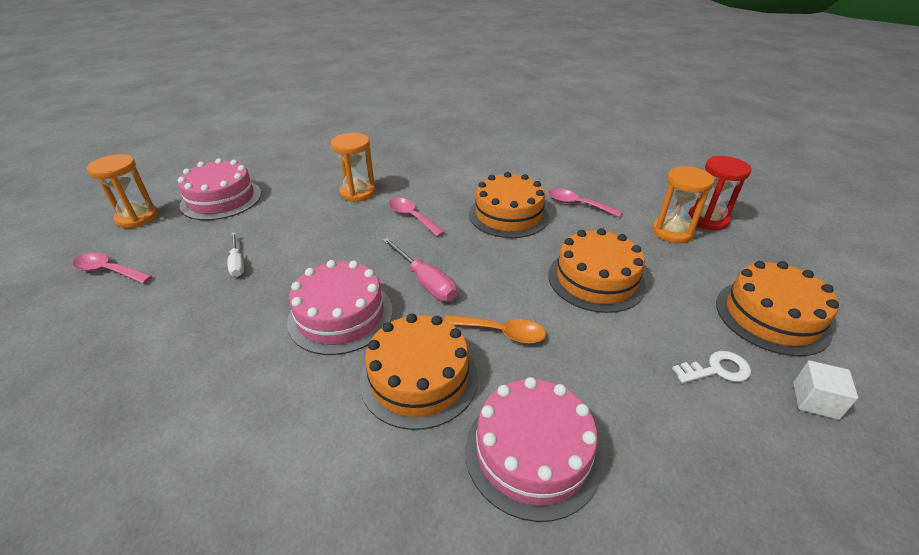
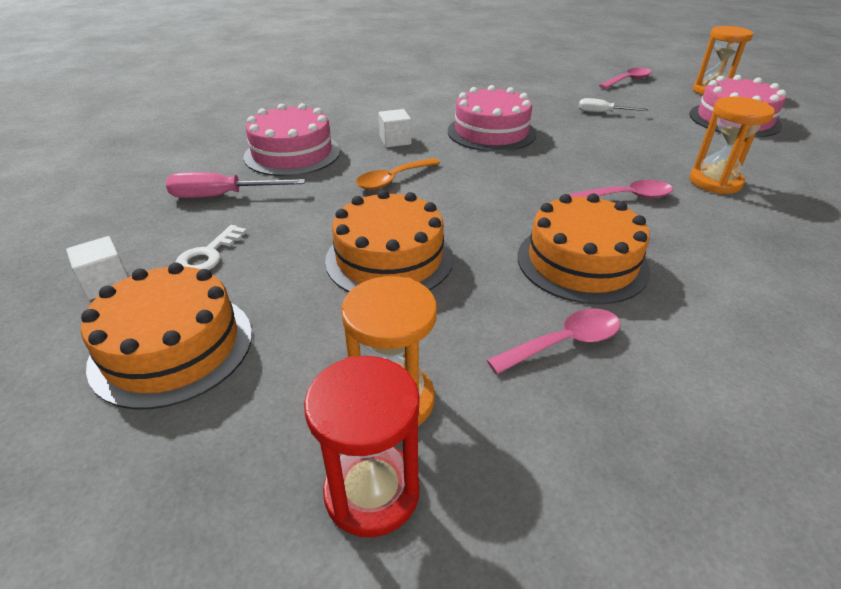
camera: 125 degrees right, 0 degrees up
(419, 378) = (395, 141): orange cake -> white cube
(425, 282) = (496, 170): pink screwdriver -> pink screwdriver (222, 196)

